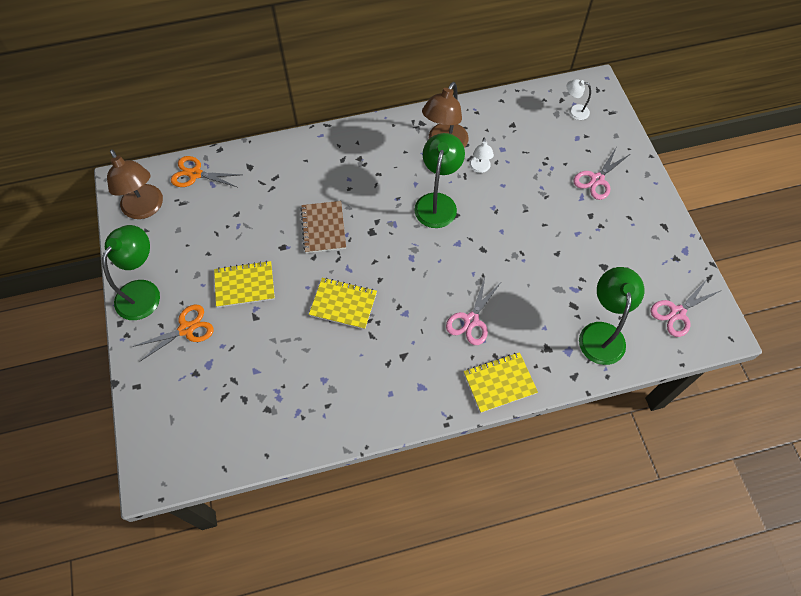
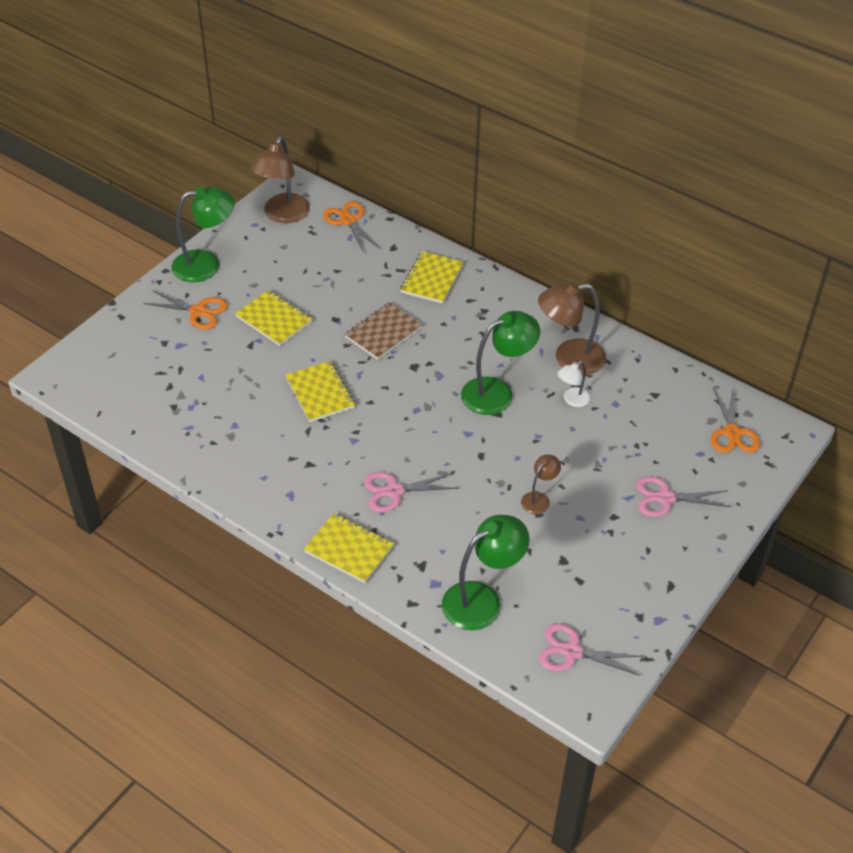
camera: 50 degrees right, 15 degrees down
(302, 166) = (431, 279): none -> yellow notebook
(545, 244) = (539, 499): none -> brown lamp
(574, 111) = (732, 432): white lamp -> orange scissors

